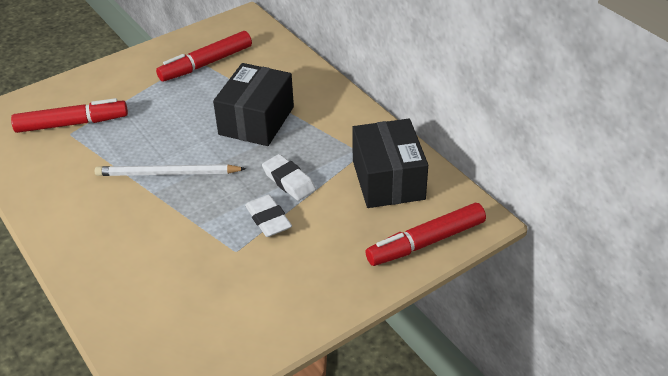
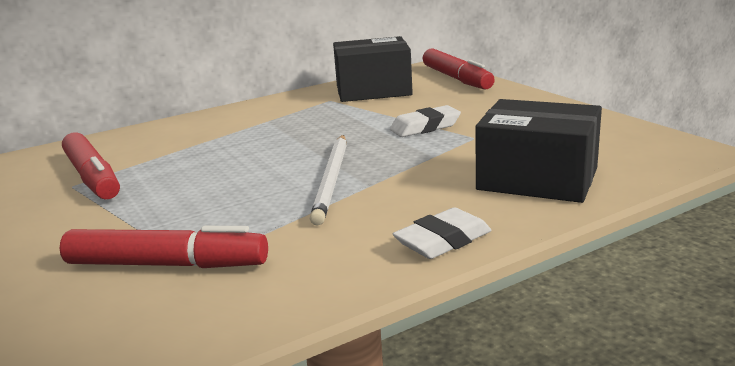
camera: 85 degrees left, 20 degrees down
(72, 124) = (166, 264): red marker -> red marker turned 105 degrees clockwise
(256, 120) = (248, 142): black box -> black box (537, 179)
(288, 181) = (365, 123): white eraser -> white eraser (443, 241)

